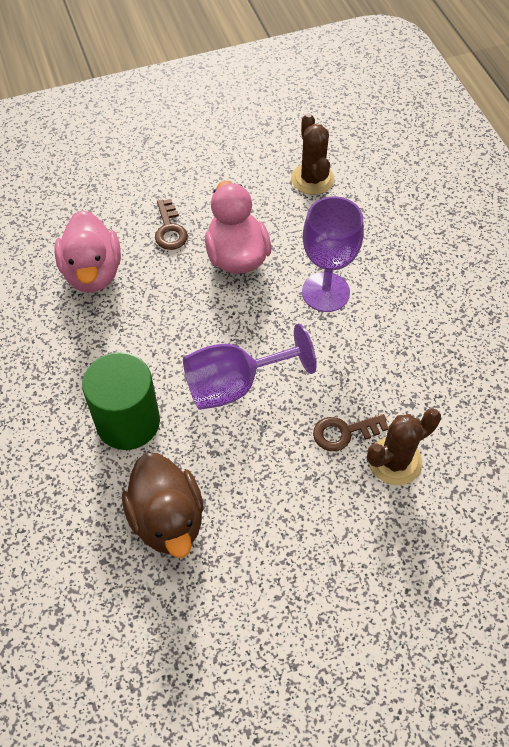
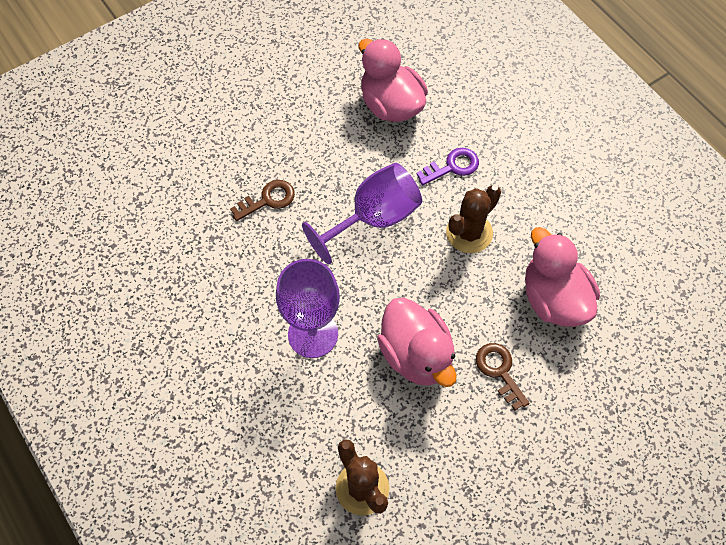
camera: 165 degrees right, 5 degrees up
(128, 422) = (452, 166): green cylinder -> purple key
(167, 519) = (391, 105): brown duck -> pink duck
(395, 461) = (221, 186): brown cactus -> brown cactus (469, 233)

